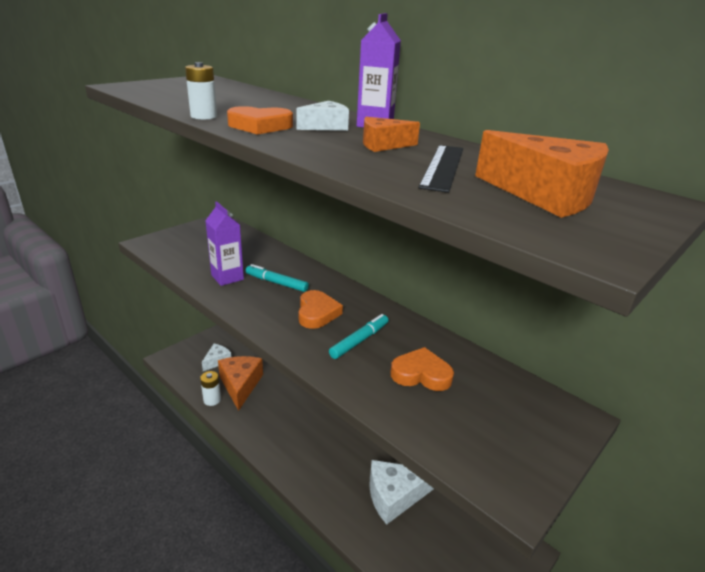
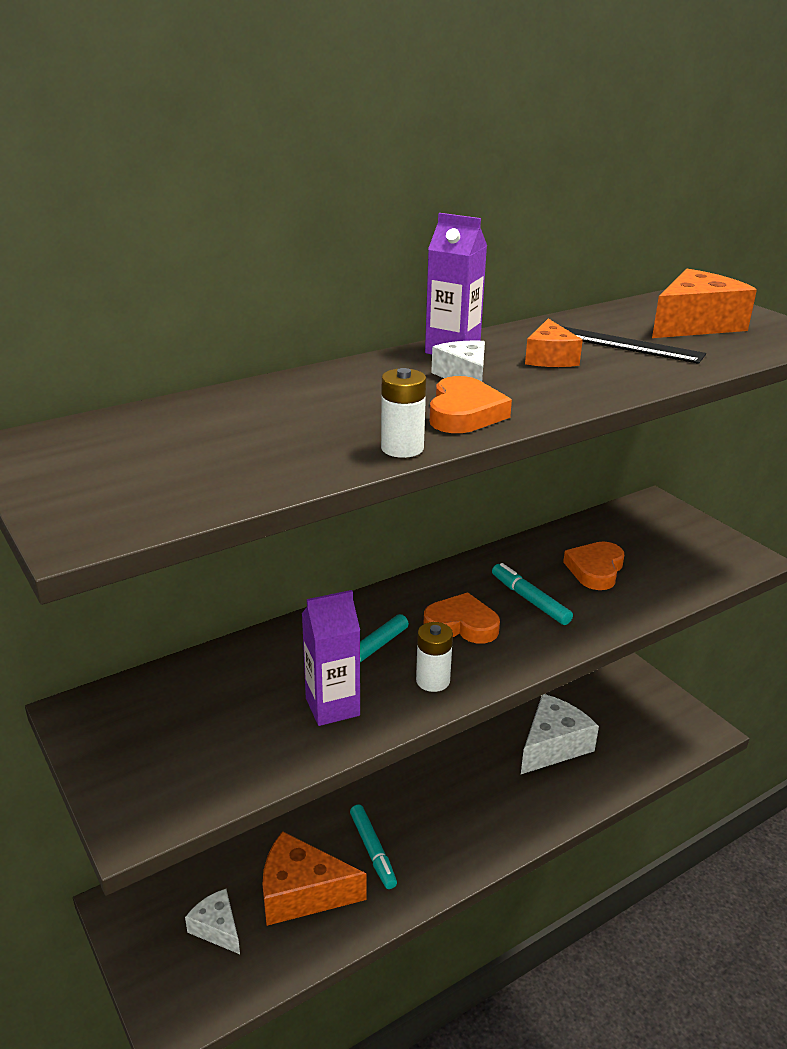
camera: 75 degrees left, 0 degrees up
(212, 400) = (327, 939): white battery -> white battery (433, 681)
(273, 408) = (373, 850): none -> turquoise marker
(395, 496) = (553, 745): white cheese -> white cheese turned 135 degrees counterclockwise

